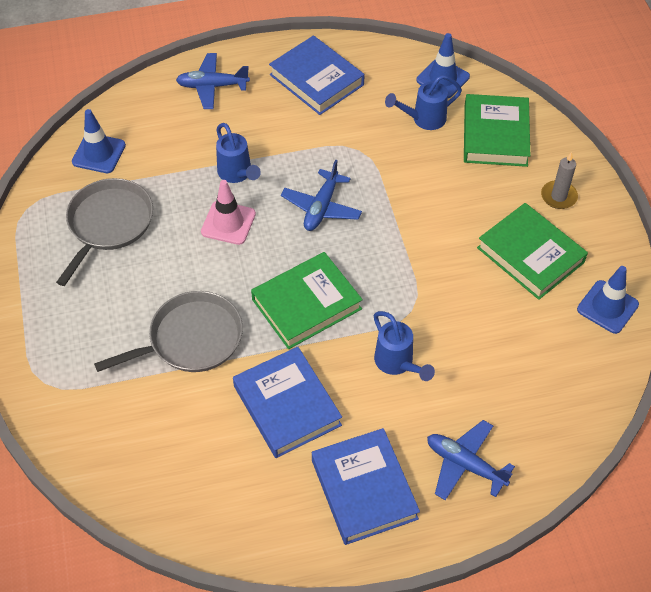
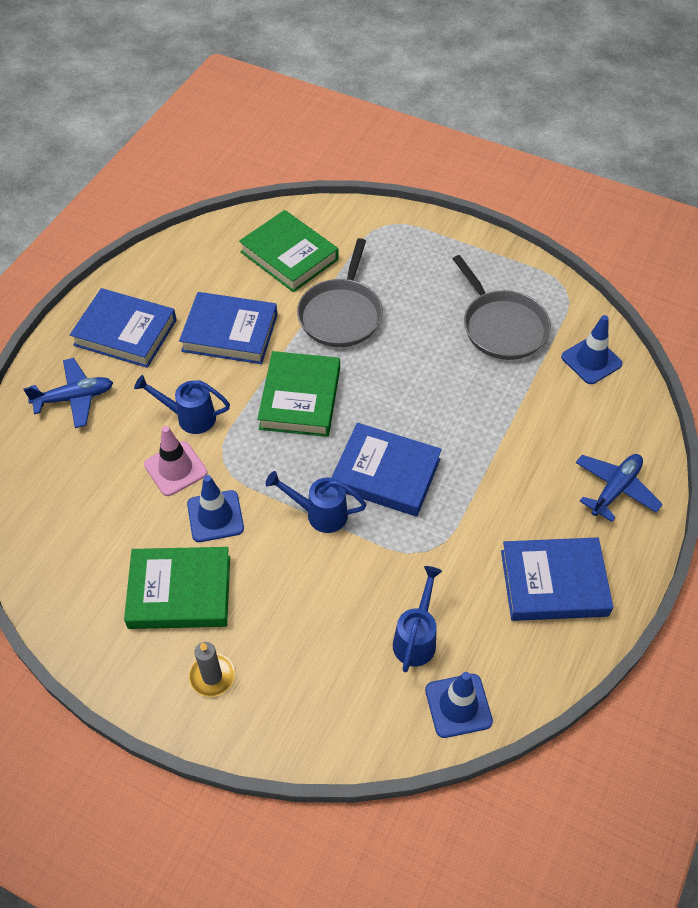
camera: 130 degrees right, 0 degrees up
(228, 223) = (431, 400): pink traffic cone -> pink traffic cone (175, 468)
(237, 174) = (480, 439): blue watering can -> blue watering can (319, 514)
(321, 207) = (386, 474): blue plane -> blue book
(495, 135) = (337, 688): green book -> green book (289, 256)
(607, 307) = (72, 605): blue traffic cone -> blue traffic cone (215, 516)

